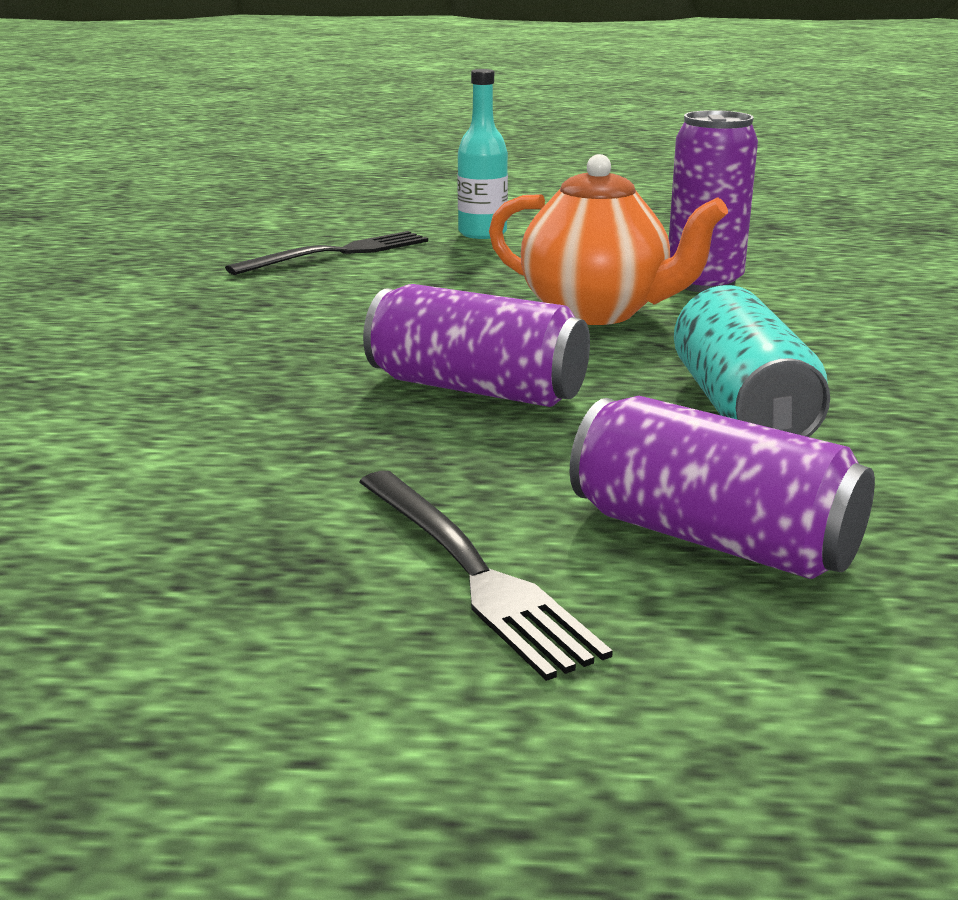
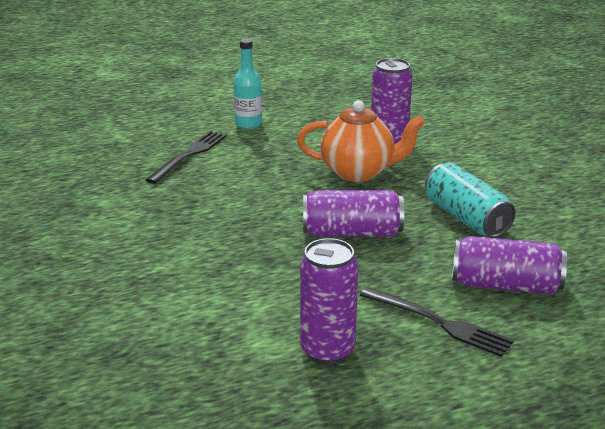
camera: 25 degrees left, 5 degrees up
(172, 562) = (327, 350): none -> purple can

